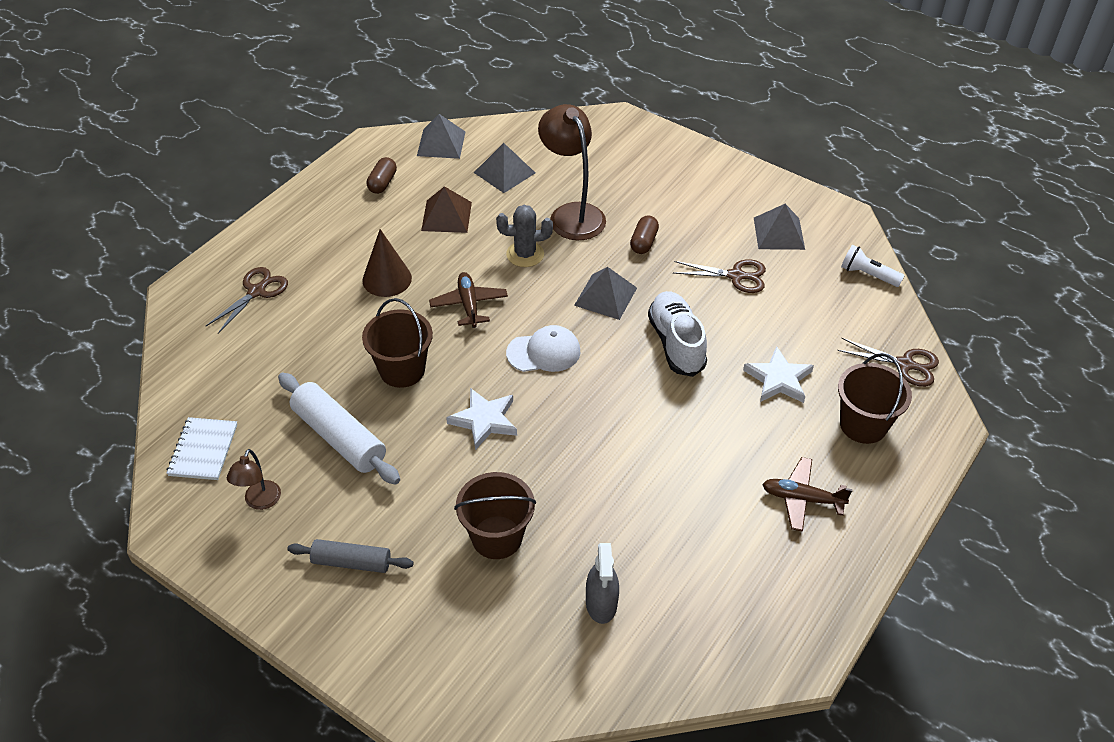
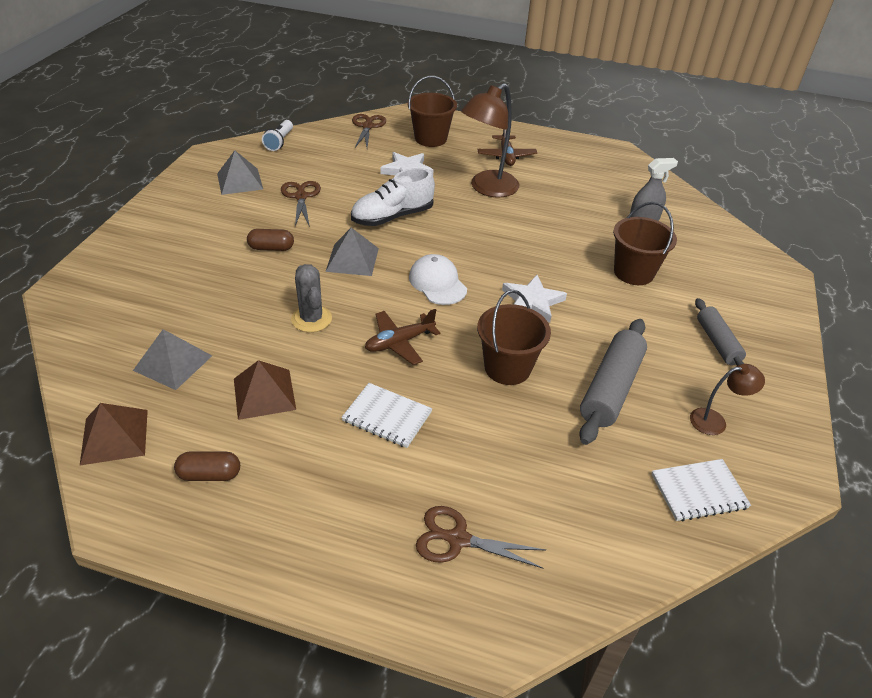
camera: 110 degrees left, 5 degrees down
(339, 437) = (611, 388): white rolling pin -> grey rolling pin
(387, 279) = (387, 416): brown cone -> white notebook
(441, 143) = (114, 436): grey pyramid -> brown pyramid
(572, 214) = (239, 298): brown lamp -> brown lamp (487, 188)

